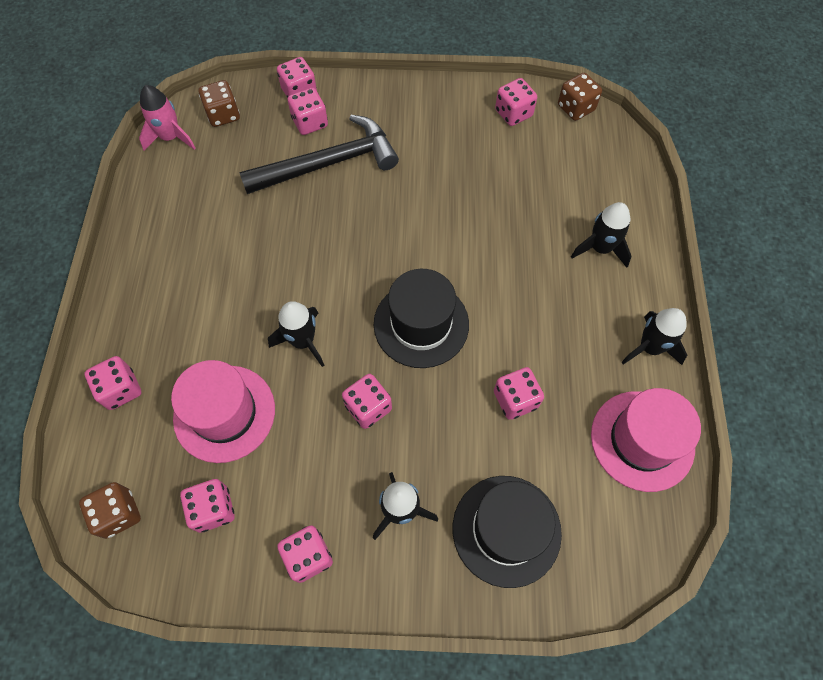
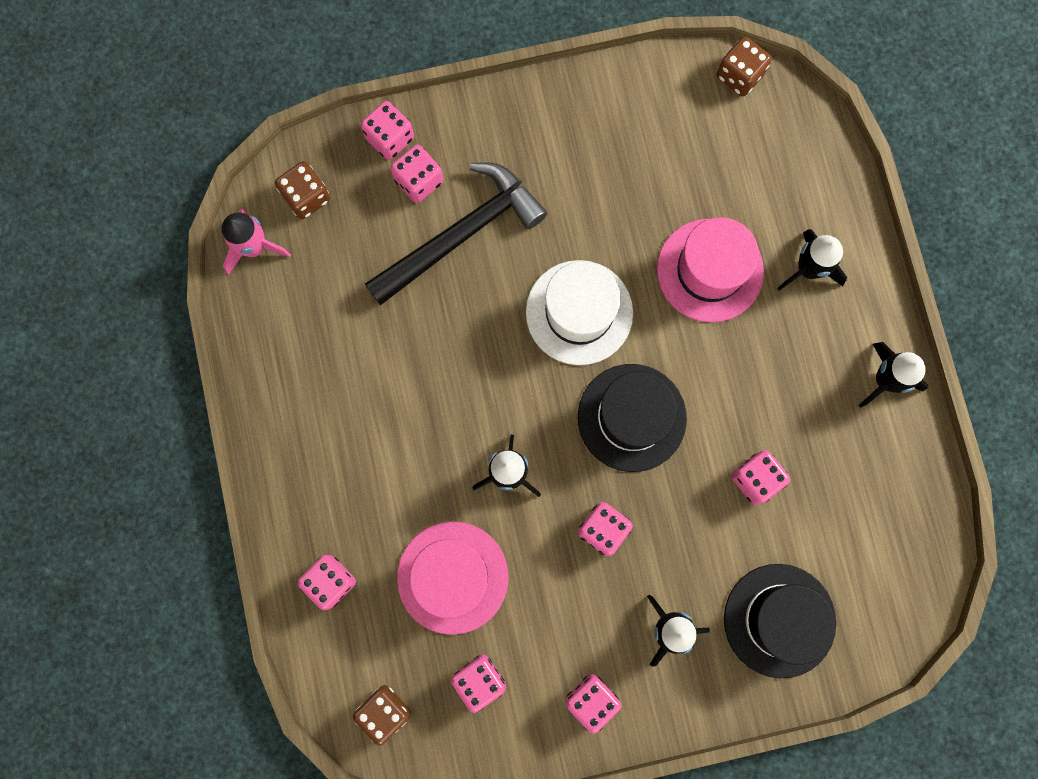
camera: 15 degrees left, 15 degrees up
(402, 236) = (579, 312): none -> white hat
(513, 113) = (665, 103): pink dice -> none
(642, 440) = (896, 488): pink hat -> pink hat (710, 270)

